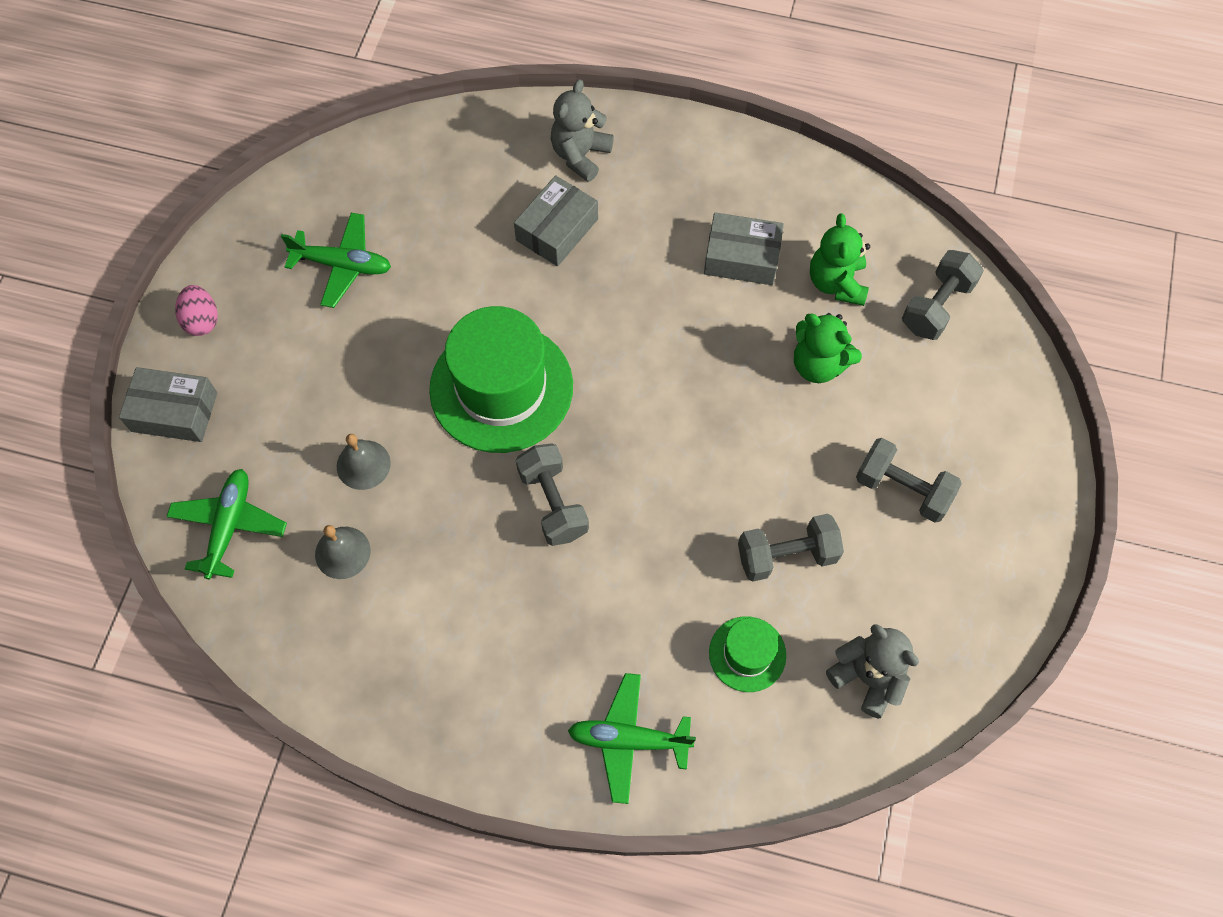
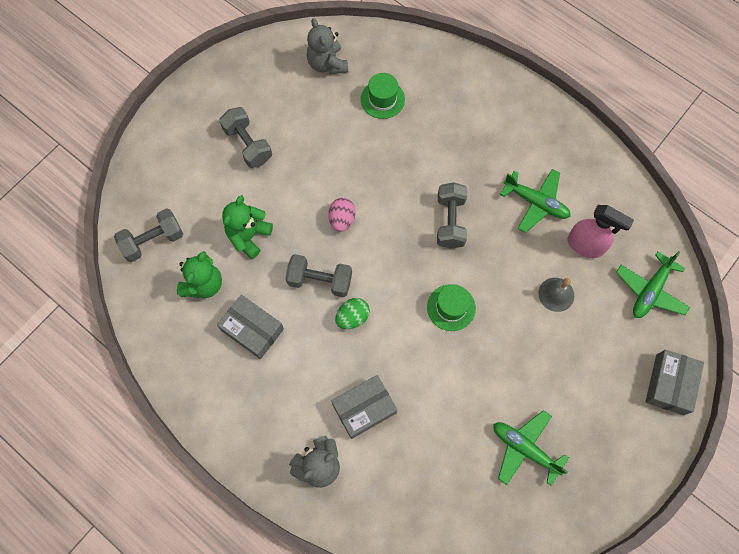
camera: 155 degrees left, 5 degrees up
(174, 412) = (669, 384): grey box -> grey box turned 75 degrees clockwise
(202, 320) = (636, 448): pink egg -> pink egg (342, 219)
(342, 552) = (585, 245): grey bell -> pink spray bottle
(501, 387) = (451, 307): green hat -> green hat, size x0.49
(624, 322) = (352, 317): none -> green egg
(628, 740) = (464, 86): green plane -> green plane (536, 203)
(787, 556) = (333, 137): grey dumbbell -> grey dumbbell (320, 280)
(818, 364) = (249, 236): green teddy bear -> green teddy bear turned 120 degrees counterclockwise

